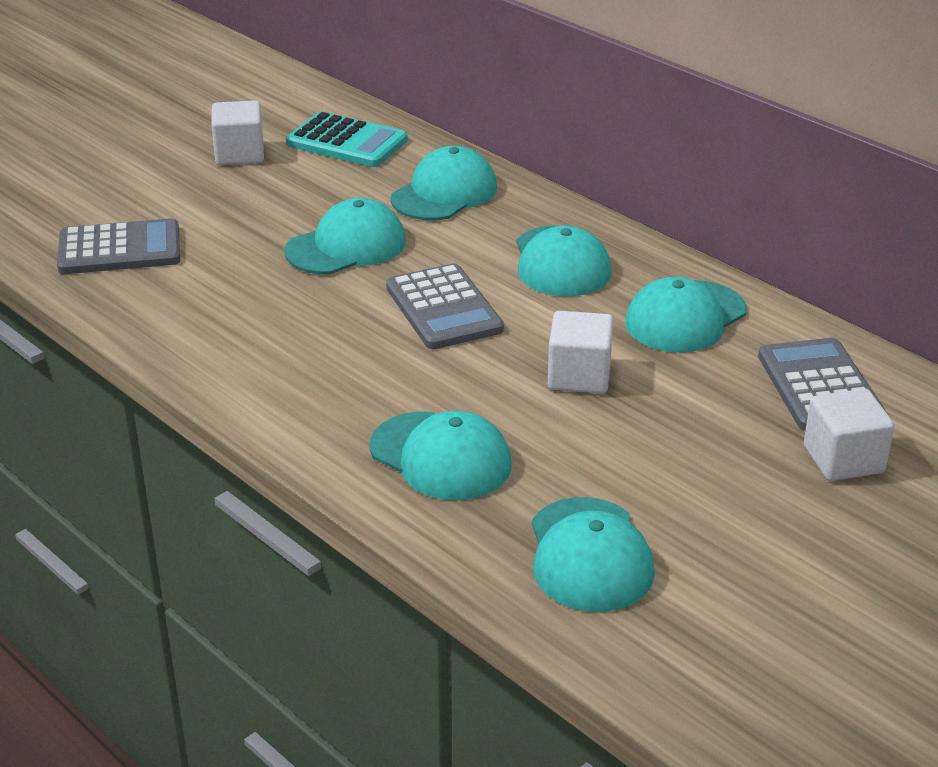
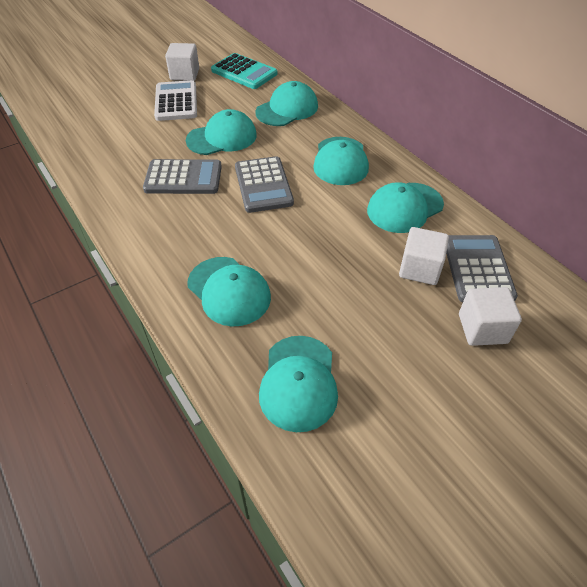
camera: 10 degrees right, 15 degrees up
(119, 249) = (99, 126): grey calculator -> grey calculator (183, 178)
(242, 198) = (176, 102): none -> white calculator
(579, 376) = (329, 242): white cube -> white cube (420, 269)

